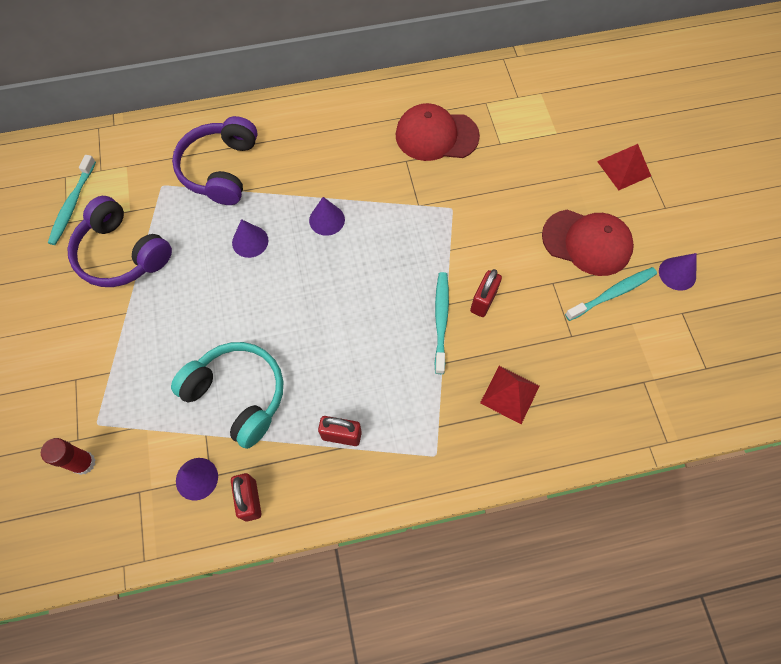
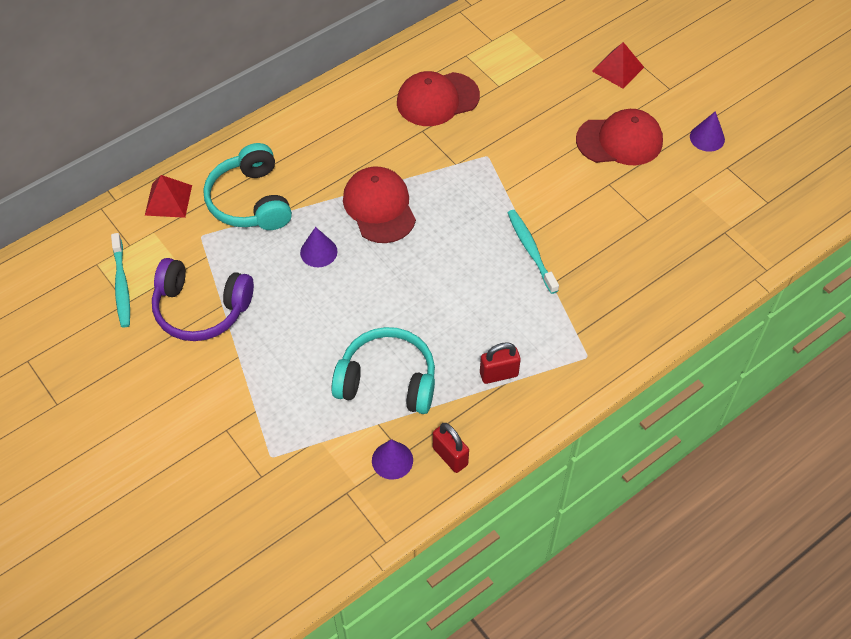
camera: 25 degrees left, 10 degrees down
(84, 463) = (280, 492): red glue stick -> none
(220, 169) = (250, 201): purple headphones -> turquoise headphones
(327, 220) = (379, 207): purple cone -> red cap
(483, 301) = (558, 221): red padlock -> none
(509, 394) = (622, 285): red pyramid -> red pyramid (168, 200)
(612, 294) = (662, 174): turquoise toothbrush -> none

